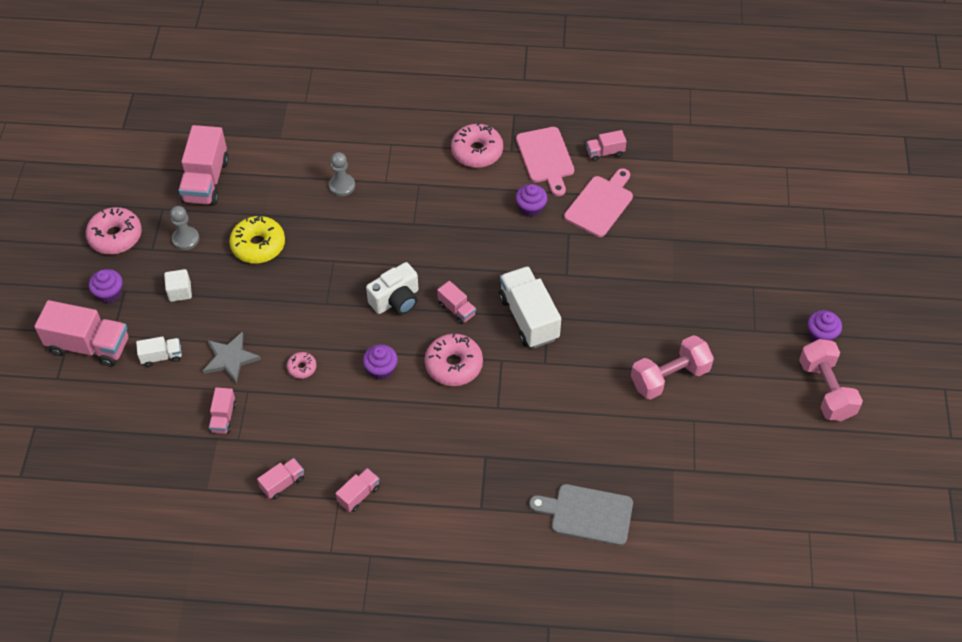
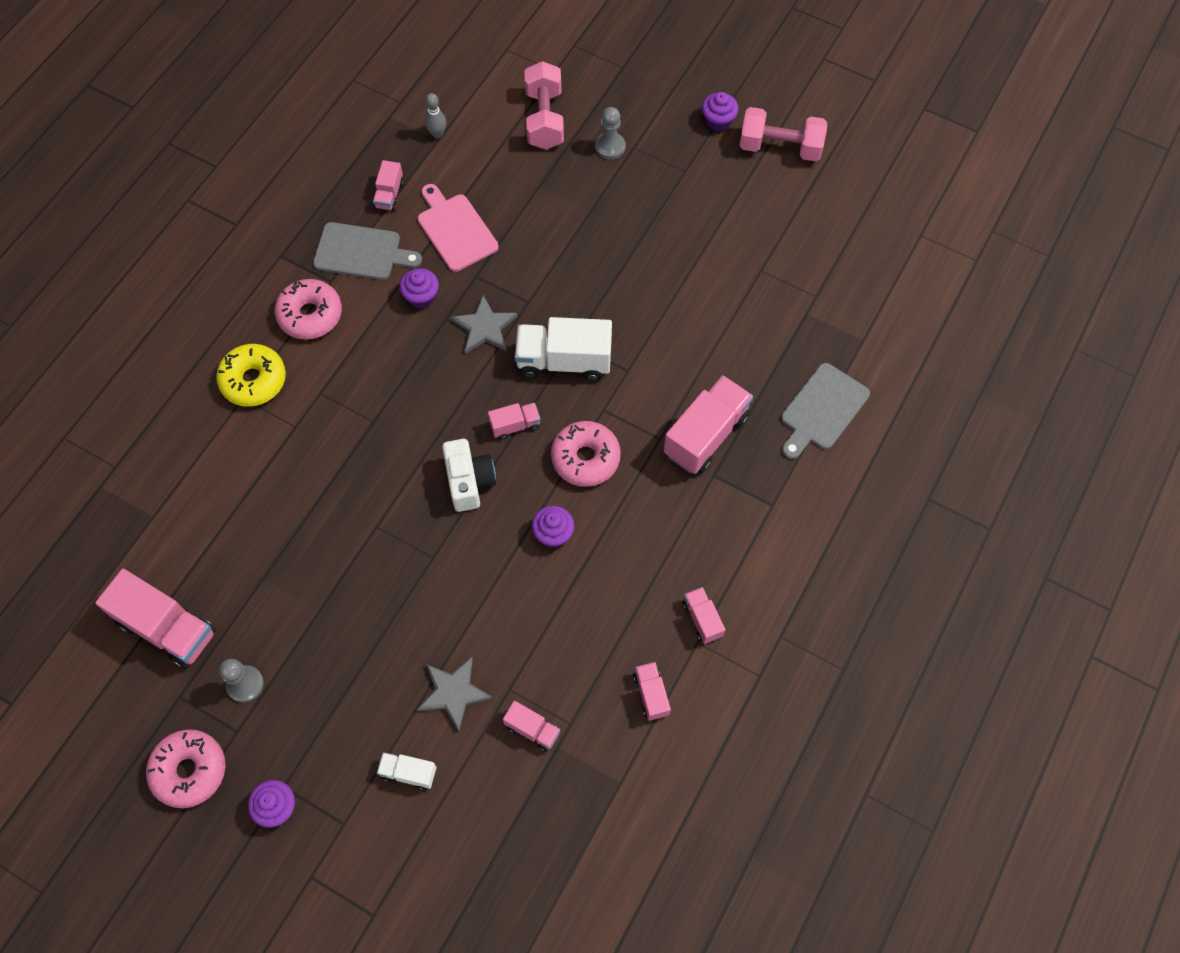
camera: 65 degrees left, 10 degrees up
(89, 346) = (344, 858): pink truck -> pink truck (706, 435)
(162, 356) = (408, 773): white truck -> white truck turned 90 degrees counterclockwise
(180, 292) = (323, 718): white cube -> none
(258, 245) = (305, 602): yellow donut -> yellow donut (253, 380)
(302, 368) = (508, 617): pink donut -> none
(342, 186) = (272, 475): grey pawn -> grey pawn (610, 147)
(528, 257) = (484, 327): none -> grey star
(546, 158) = (361, 252): pink cutting board -> grey cutting board
(669, 377) = (701, 267): pink dumbbell -> pink dumbbell (544, 119)
(677, 158) = (437, 134): none -> grey bowling pin

